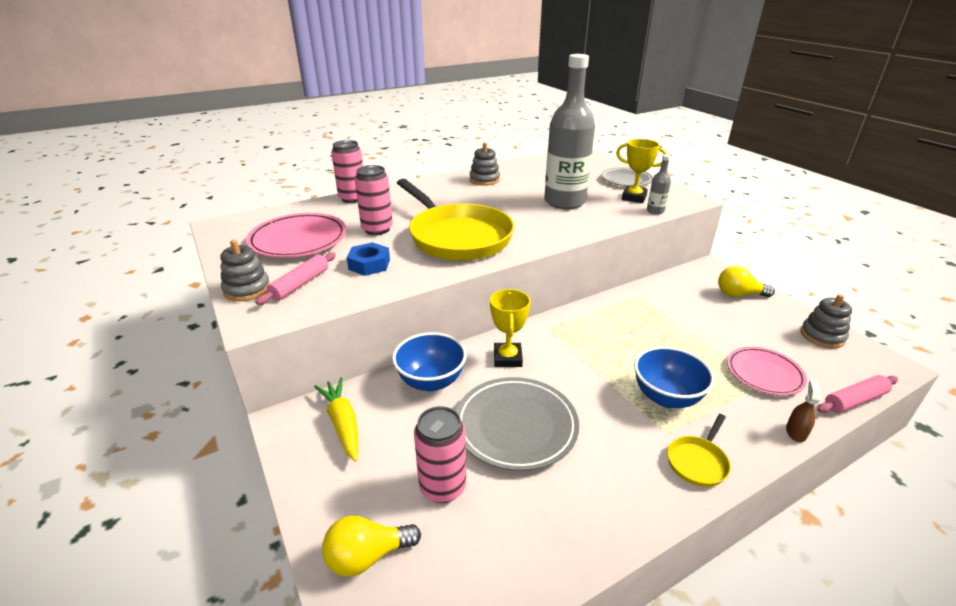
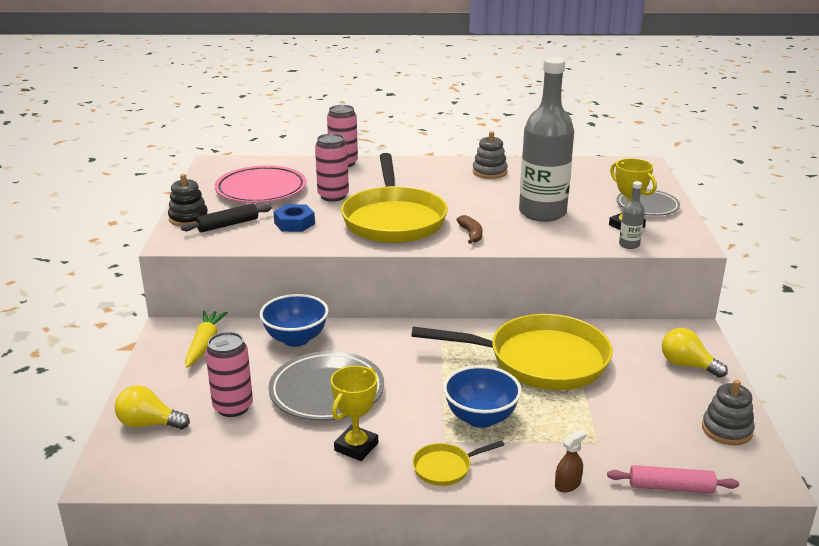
camera: 30 degrees right, 5 degrees down
(247, 289) = (188, 218): grey stacking toy -> black stacking toy
(300, 284) = (228, 225): pink rolling pin -> black rolling pin
(507, 358) = (376, 343): yellow trophy -> yellow trophy (356, 447)
(536, 233) = (471, 234): none -> brown banana
(646, 326) = (540, 360): none -> yellow pan
(764, 374) = (605, 435): pink plate -> none

